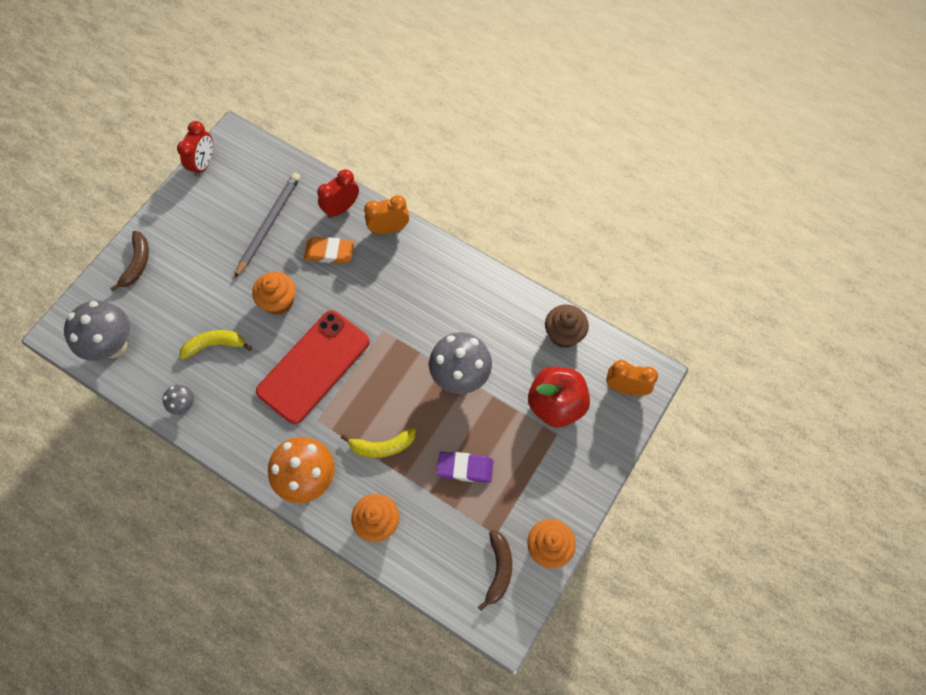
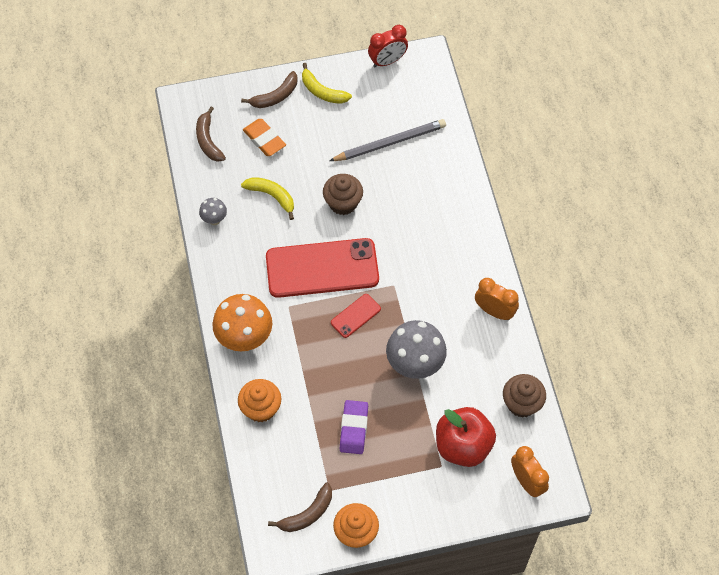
camera: 45 degrees right, 5 degrees down
(114, 346) = (208, 140): grey mushroom -> brown banana
(279, 301) = (343, 203): orange cupcake -> brown cupcake
(329, 252) = (412, 198): orange eraser -> orange eraser (264, 139)
(341, 208) = (453, 174): red clock -> none
(377, 380) = (355, 316): none -> red phone
(382, 446) = (313, 362): yellow banana -> yellow banana (322, 91)
(389, 229) = (472, 217): orange clock -> orange clock (494, 311)
(465, 468) = (354, 428): purple eraser -> purple eraser turned 45 degrees clockwise

